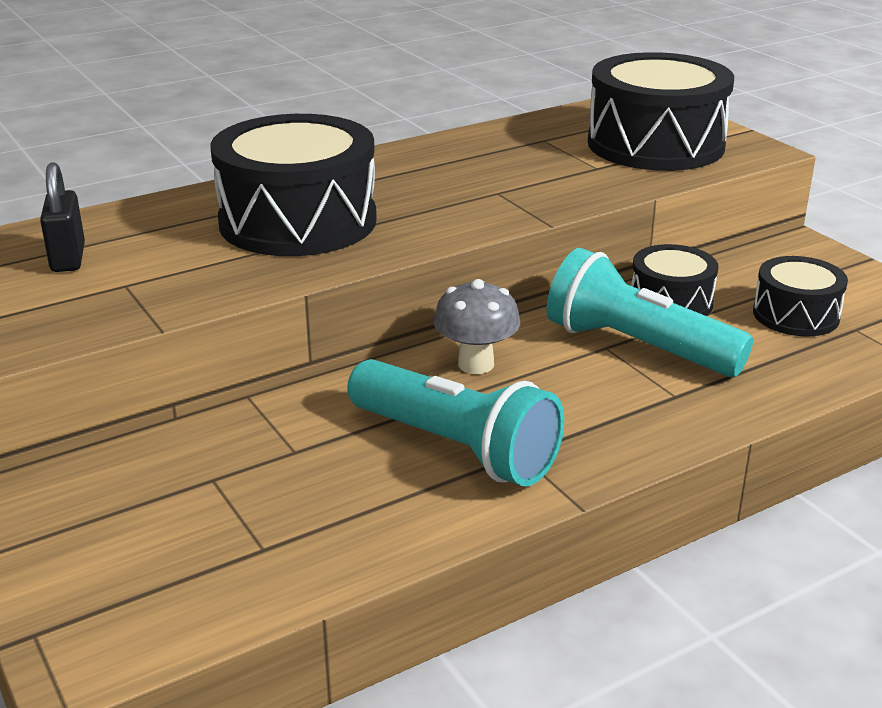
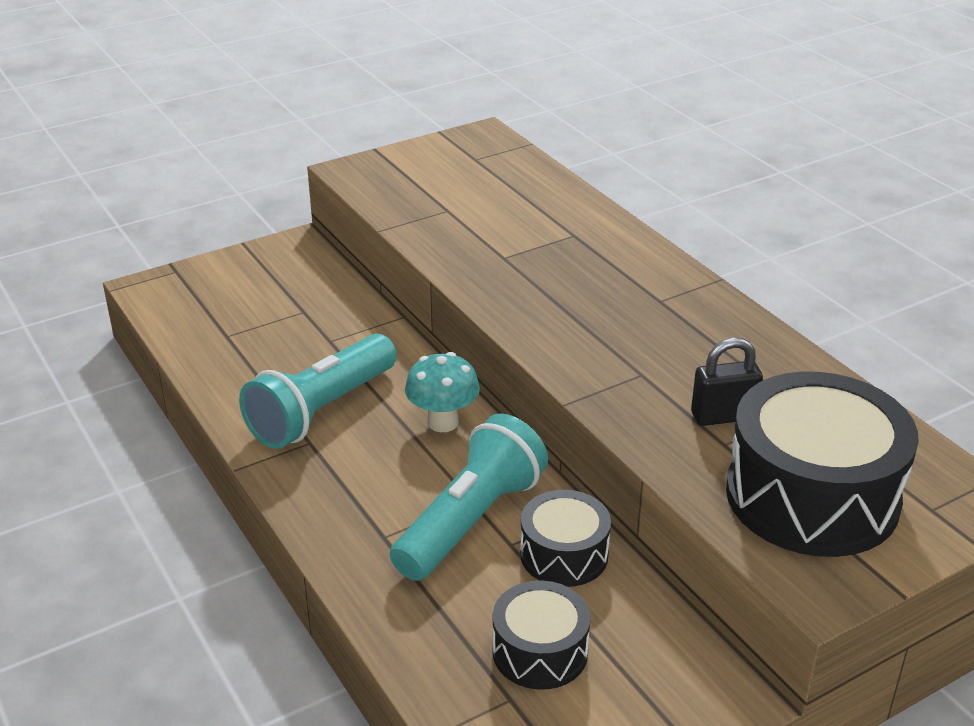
camera: 90 degrees right, 5 degrees up
(68, 258) = (489, 185): black padlock -> black padlock (723, 416)
(298, 221) = (561, 270): black drum -> none
(476, 364) = (443, 422): grey mushroom -> turquoise mushroom

